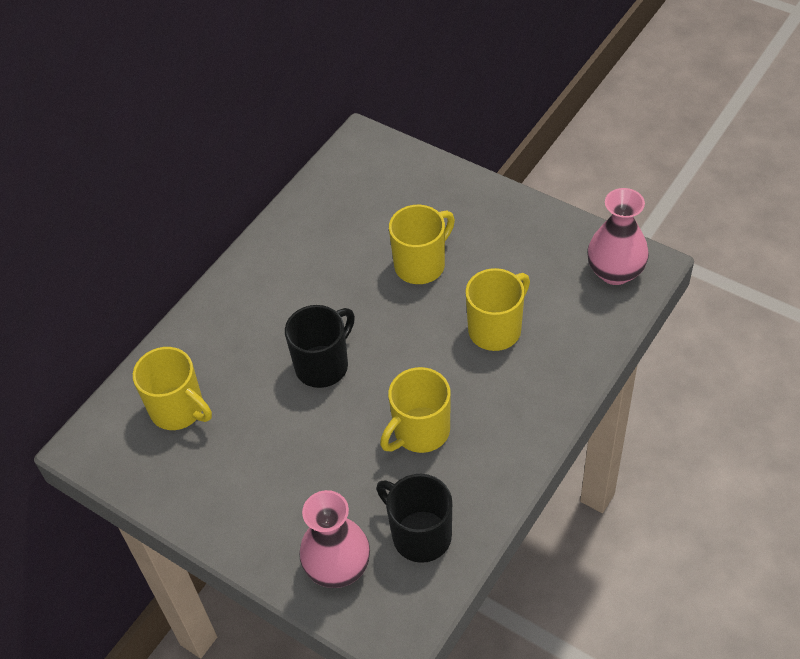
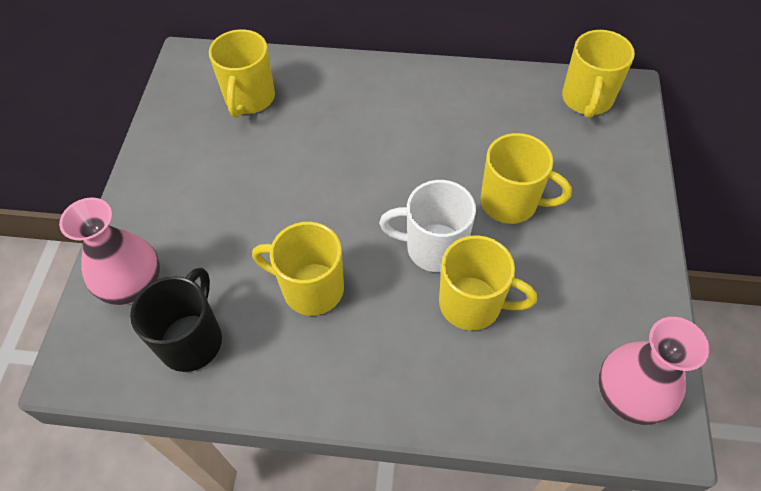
camera: 60 degrees right, 5 degrees up
(323, 365) = (347, 177): black mug -> none
(354, 169) = (586, 100): none -> yellow mug
(432, 333) = (433, 248): none -> white mug

